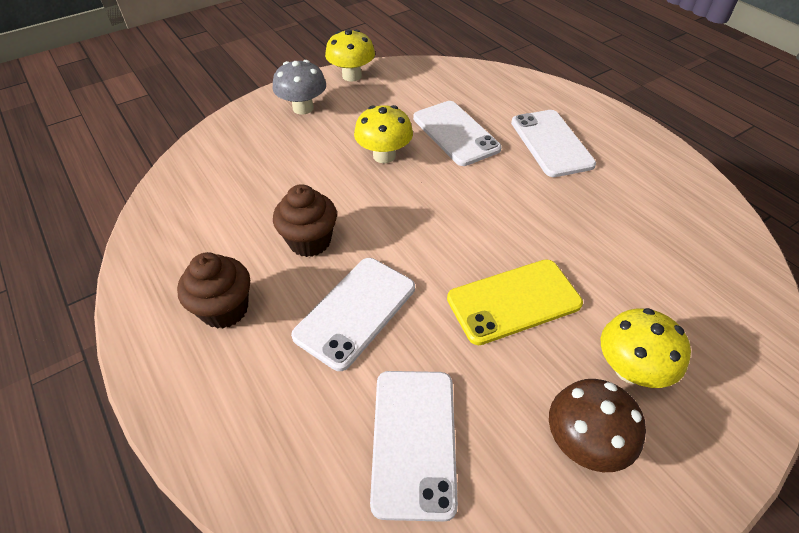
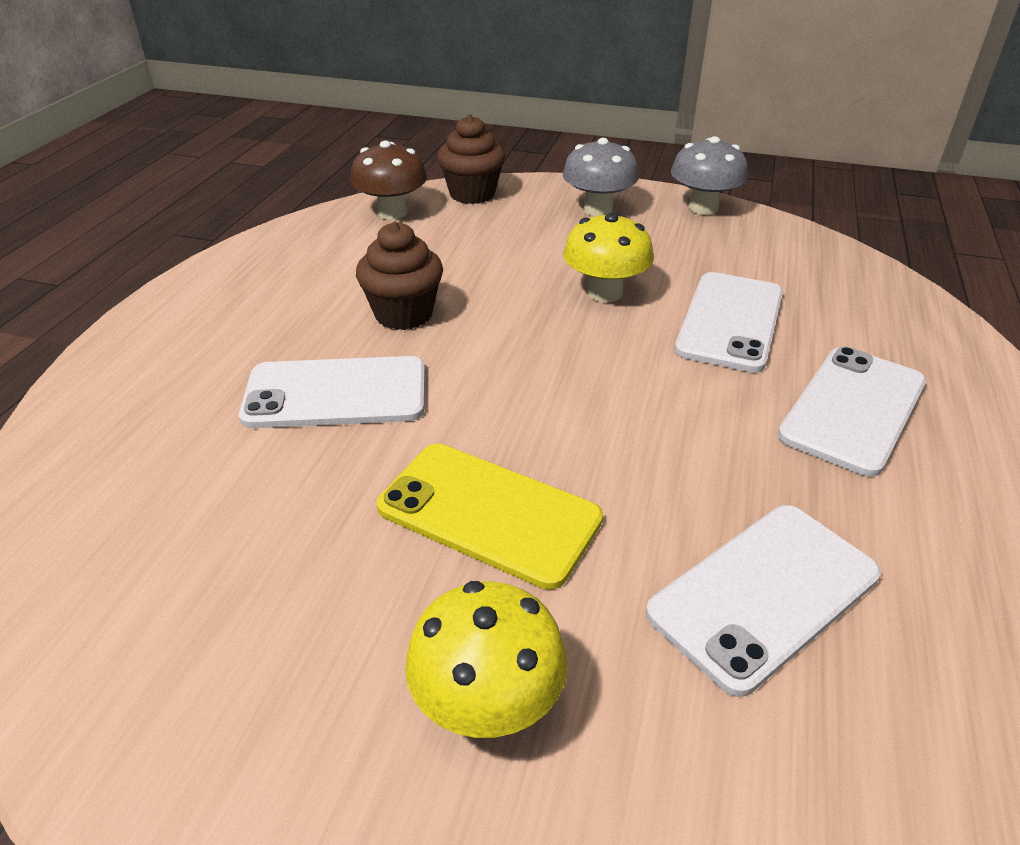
camera: 50 degrees right, 10 degrees down
(225, 309) = (257, 314): brown cupcake -> brown cupcake (472, 194)
(352, 76) = (703, 208): yellow mushroom -> grey mushroom
(414, 441) = (187, 528): white phone -> white phone (764, 594)
(584, 442) = (302, 701): brown mushroom -> brown mushroom (392, 212)

